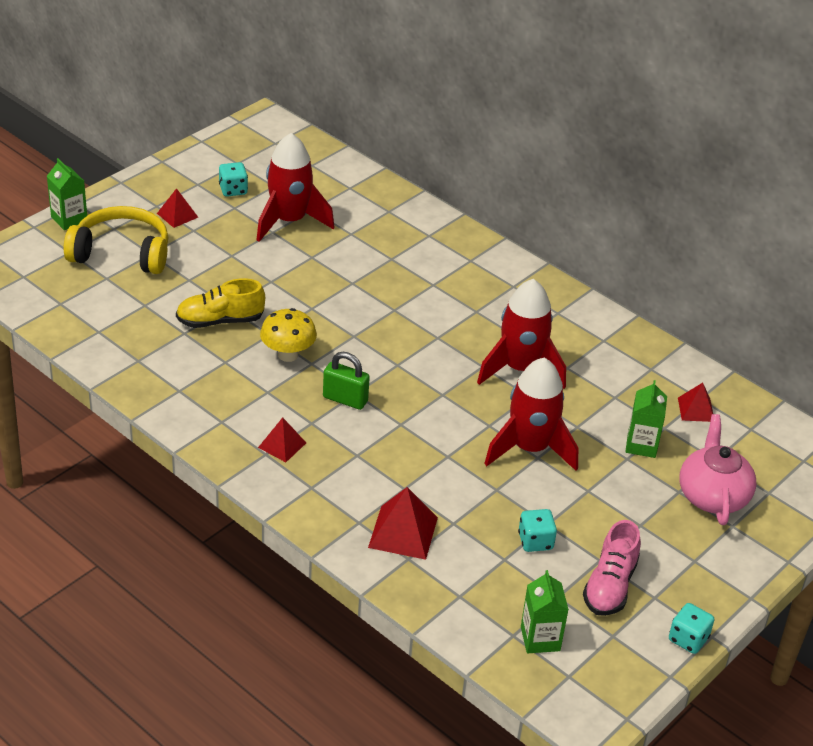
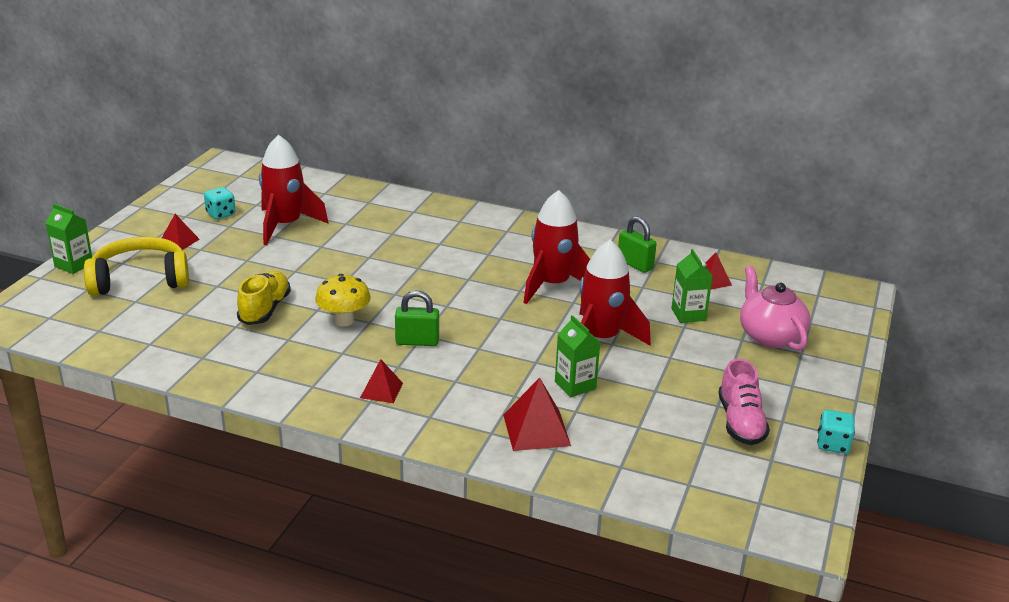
camera: 20 degrees left, 10 degrees down
(220, 321) = (265, 309): yellow shoe -> yellow shoe turned 135 degrees clockwise
(535, 541) = (655, 406): turquoise dice -> none
(540, 639) = (714, 480): green carton -> green carton (575, 385)
(625, 366) = (635, 264): none -> green padlock

